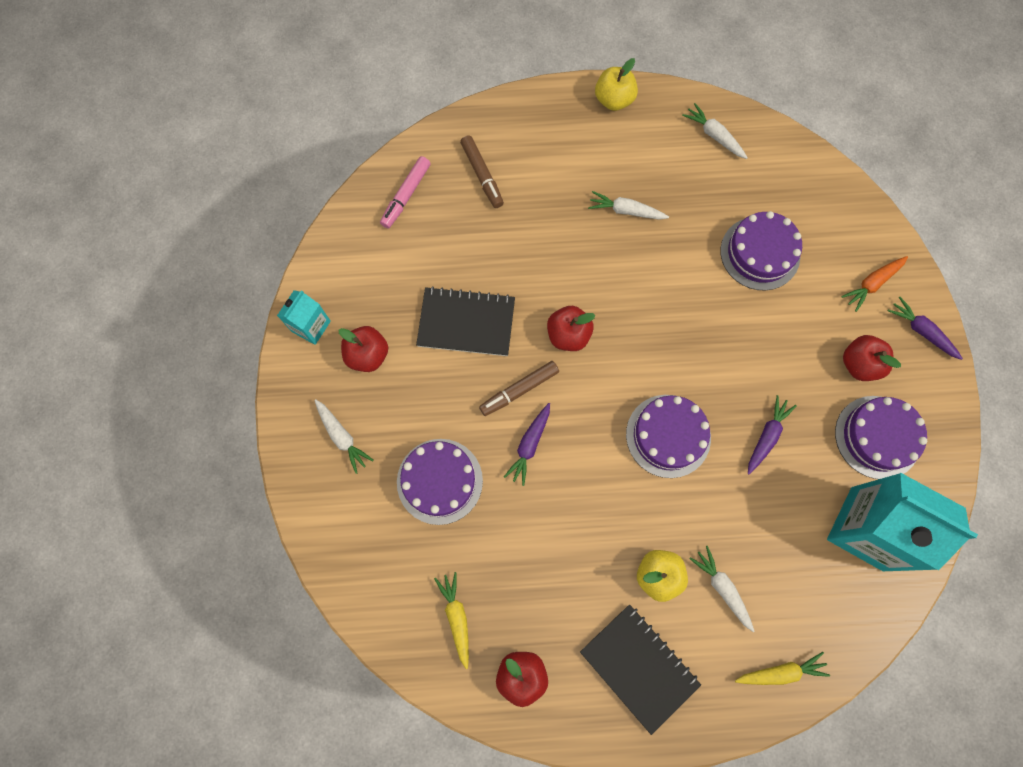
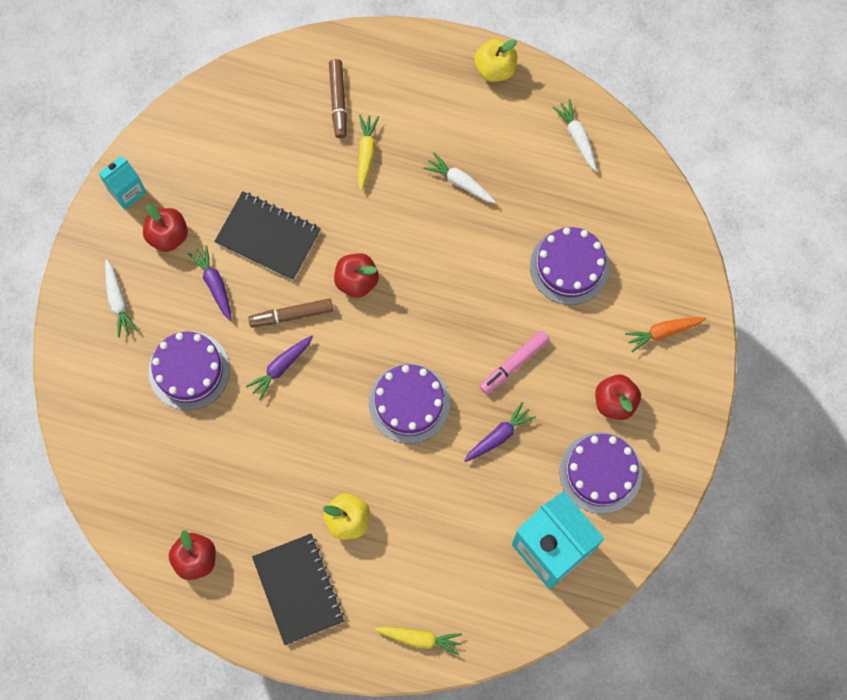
camera: 20 degrees right, 0 degrees up
(406, 195) = (259, 97): pink marker -> pink marker (513, 364)
(456, 618) = (159, 491): yellow carrot -> yellow carrot (366, 153)
(722, 588) = (399, 551): white carrot -> none
(921, 331) = (689, 392): purple carrot -> purple carrot (214, 284)

